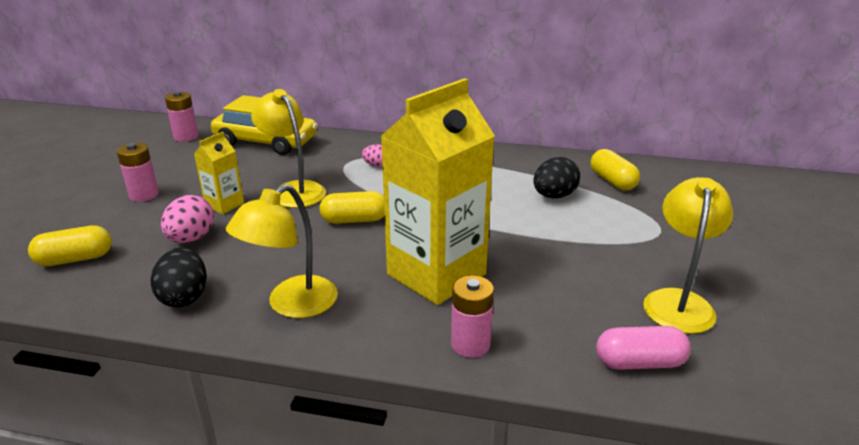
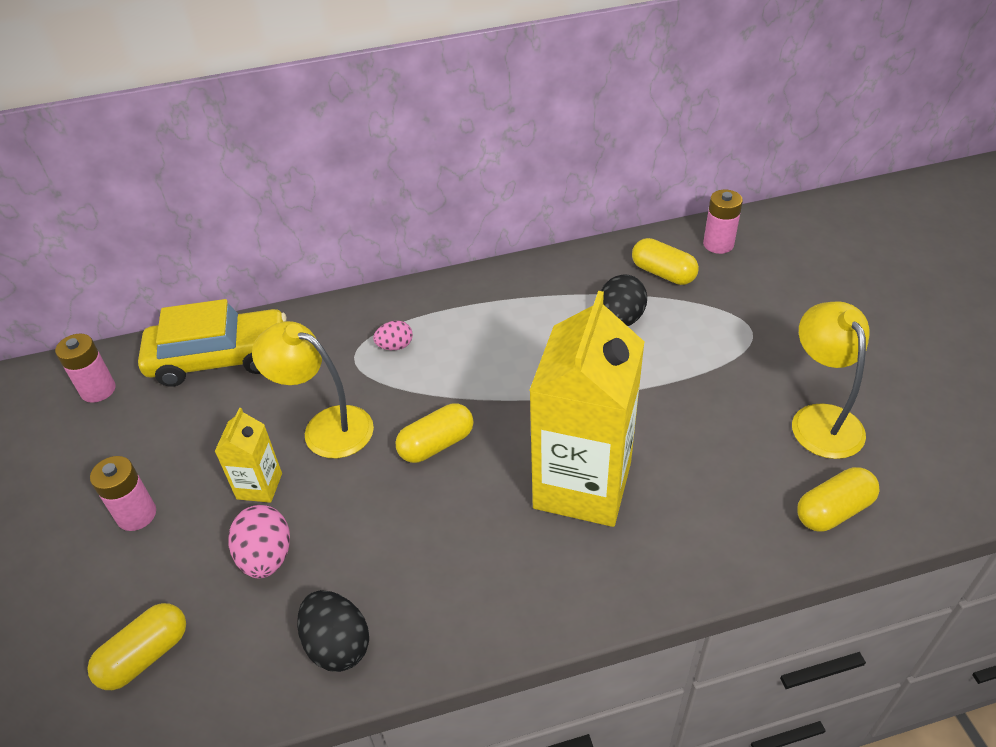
camera: 25 degrees left, 15 degrees up
(291, 305) = (466, 597): yellow lamp -> none
(470, 344) = (679, 561): pink battery -> pink battery (718, 244)
(639, 362) = (833, 510): pink capsule -> yellow capsule

